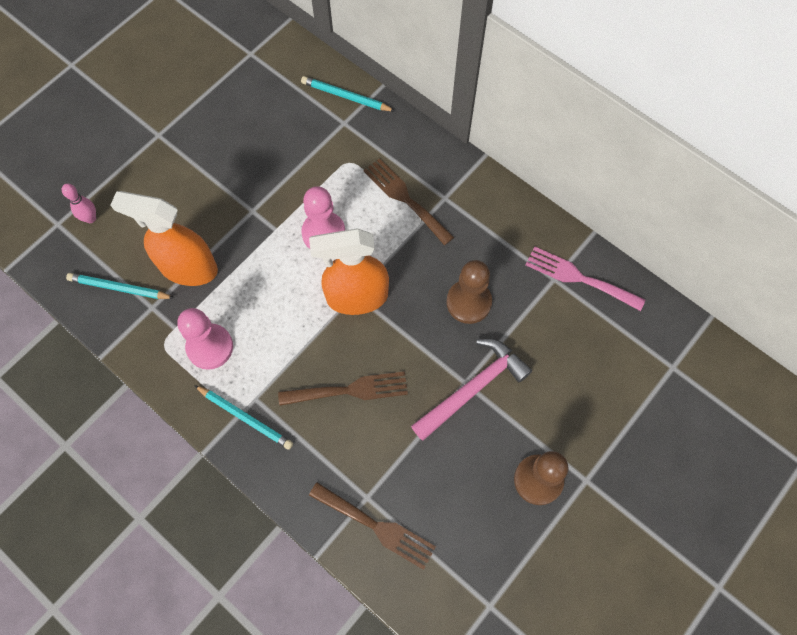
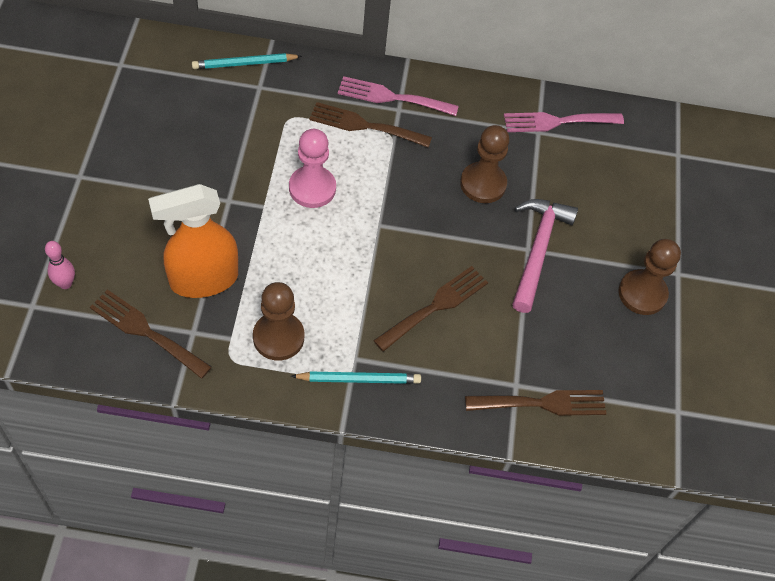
camera: 40 degrees left, 10 degrees down
(119, 288) = (146, 332): turquoise pencil -> brown fork
(210, 347) = (278, 337): pink pawn -> brown pawn
(356, 297) = (383, 227): orange spray bottle -> none
(446, 184) = (392, 97): none -> pink fork

